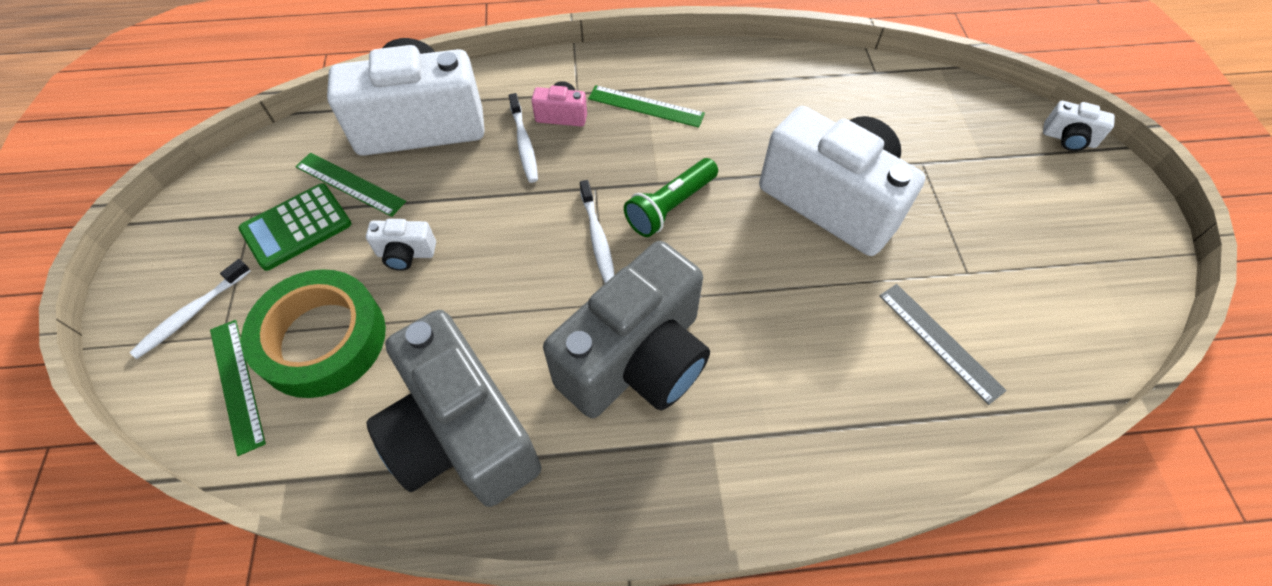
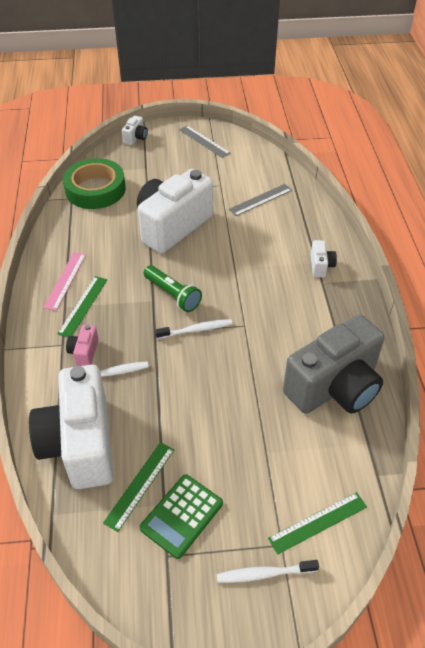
camera: 90 degrees left, 10 degrees down
(191, 314) = (264, 574): white toothbrush -> white toothbrush turned 135 degrees clockwise
(296, 227) = (182, 516): green calculator -> green calculator turned 75 degrees clockwise
(322, 339) = (279, 475): green tape -> green tape (95, 189)
(406, 254) = (208, 435): white camera -> white camera (321, 266)
(637, 360) = (280, 311): grey camera -> none
(694, 83) = (65, 280): none -> pink ruler
(1103, 245) = (204, 141): none -> grey ruler

